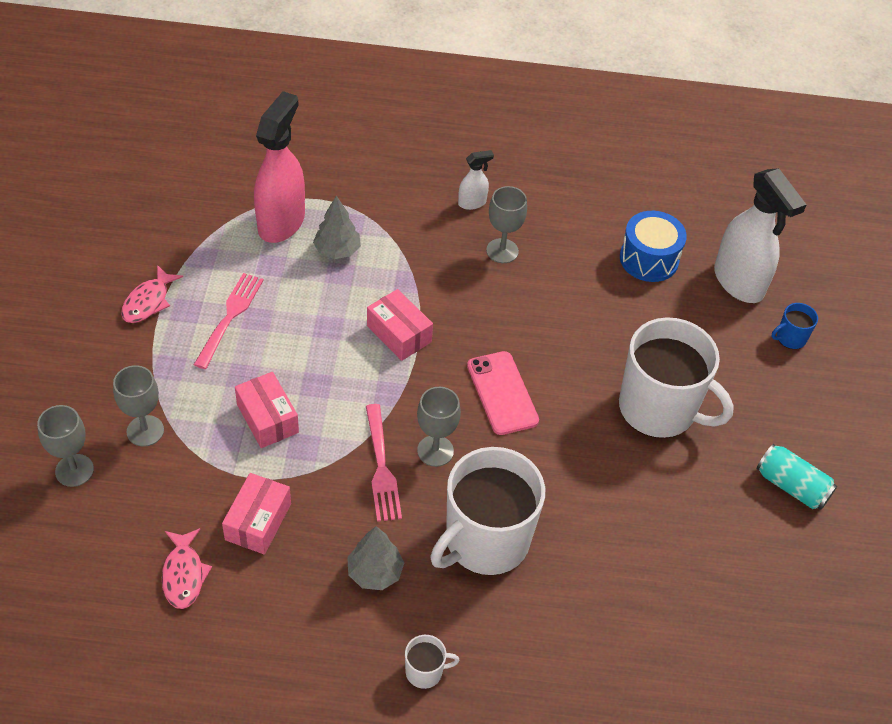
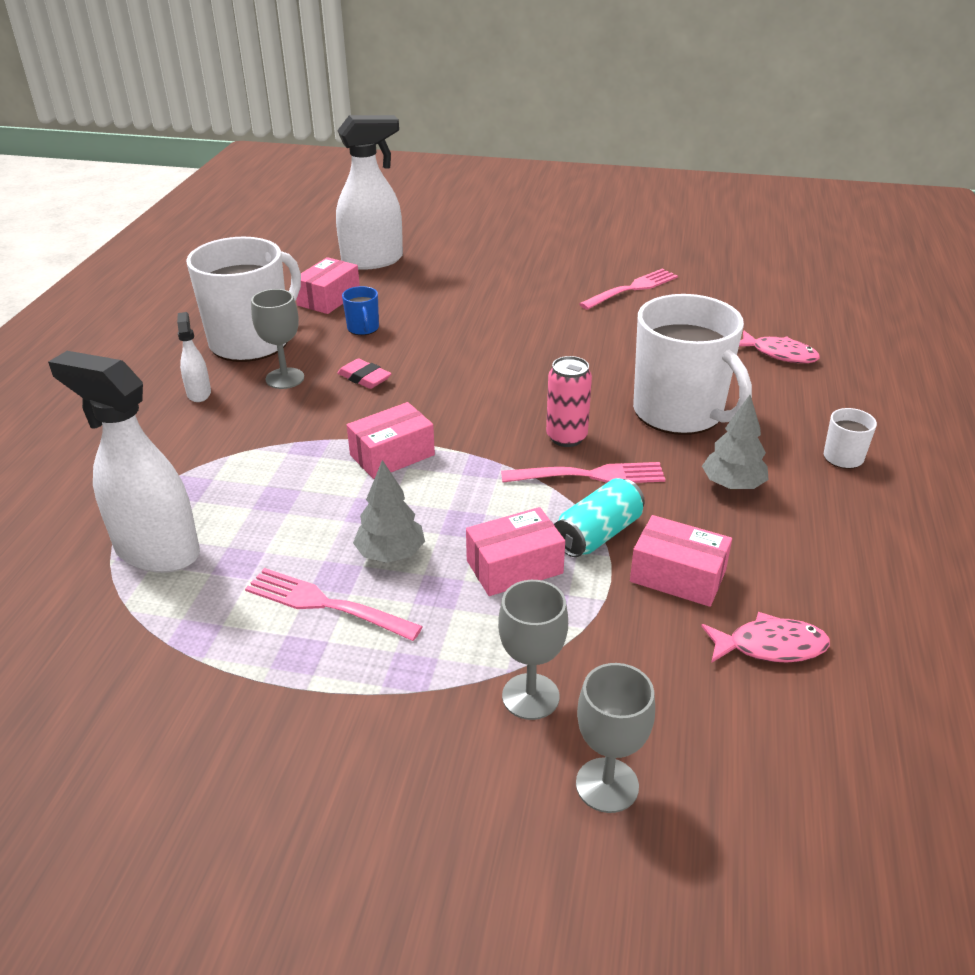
camera: 80 degrees left, 15 degrees down
(148, 301) = (267, 702): pink fish -> pink fish (779, 354)
(281, 222) = (156, 551): pink spray bottle -> white spray bottle
(337, 250) = (234, 500): grey tree -> grey tree (390, 554)
(435, 451) = (566, 437): grey goblet -> pink can
(502, 393) = (490, 391): pink phone -> none
(511, 303) = (364, 378): none -> pink eraser
(649, 259) = (329, 298): blue drum -> pink box
(659, 409) = (517, 310): white mug -> white mug (252, 341)
(732, 513) = (631, 289): none -> pink fork
(790, 338) = (444, 247): blue mug -> blue mug (363, 328)
(791, 486) = (601, 263): turquoise can -> turquoise can (598, 534)

